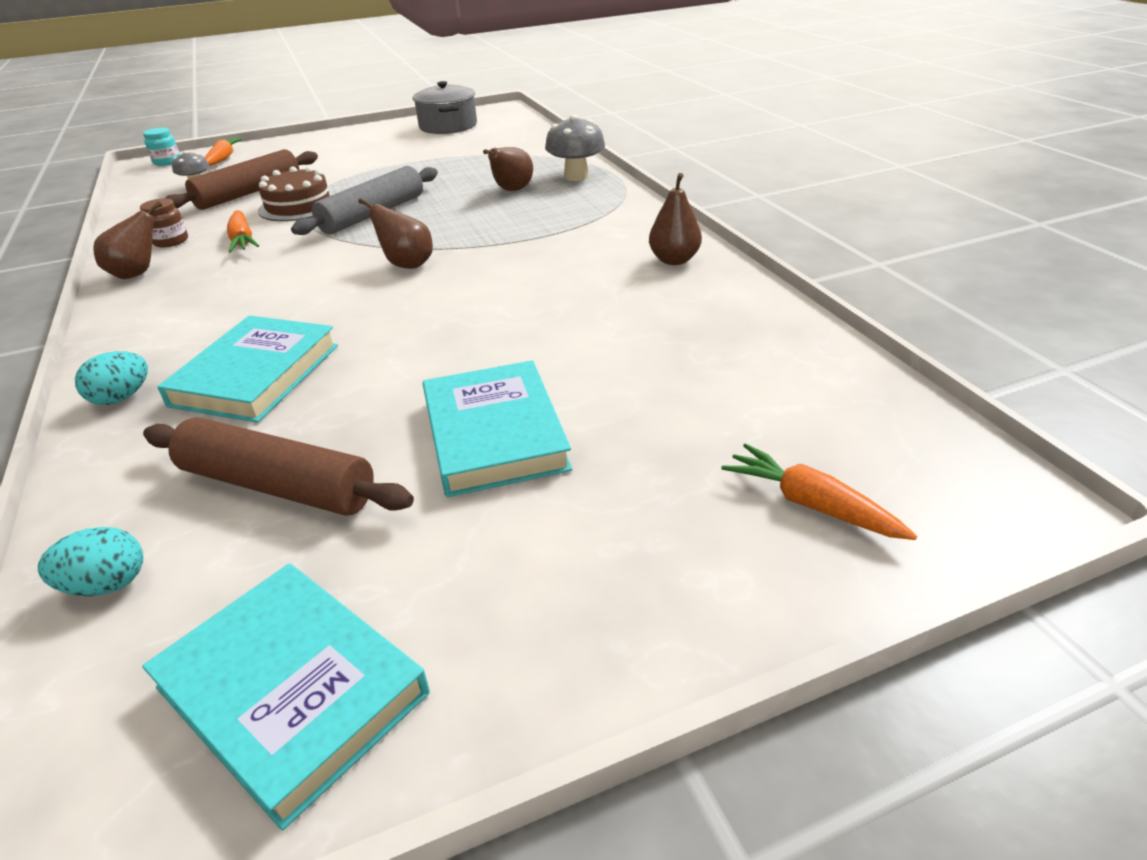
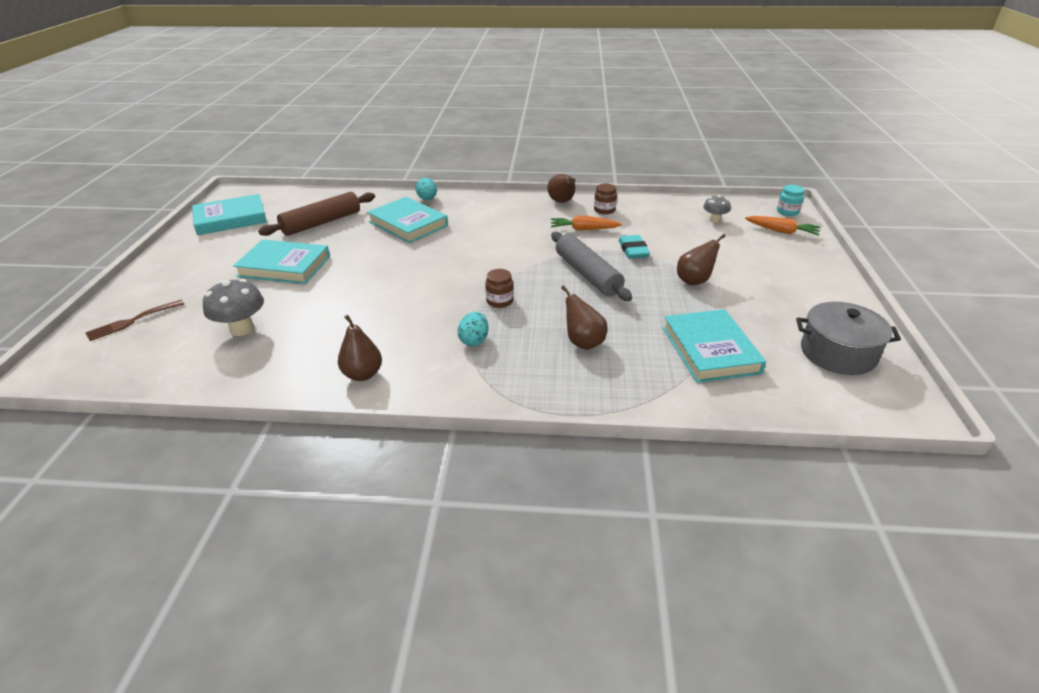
camera: 115 degrees right, 0 degrees up
(107, 585) = (314, 198): turquoise egg -> turquoise egg (474, 340)
(249, 193) = (680, 236): brown rolling pin -> none
(298, 206) = (633, 250): brown cake -> turquoise eraser
(407, 264) = (483, 273): brown pear -> brown pear (694, 281)
(467, 239) = (499, 301): none -> brown jar
(479, 154) = (710, 350): none -> turquoise book
(576, 176) = (589, 388): grey mushroom -> grey mushroom (242, 329)
(811, 504) = (132, 321): orange carrot -> brown fork

